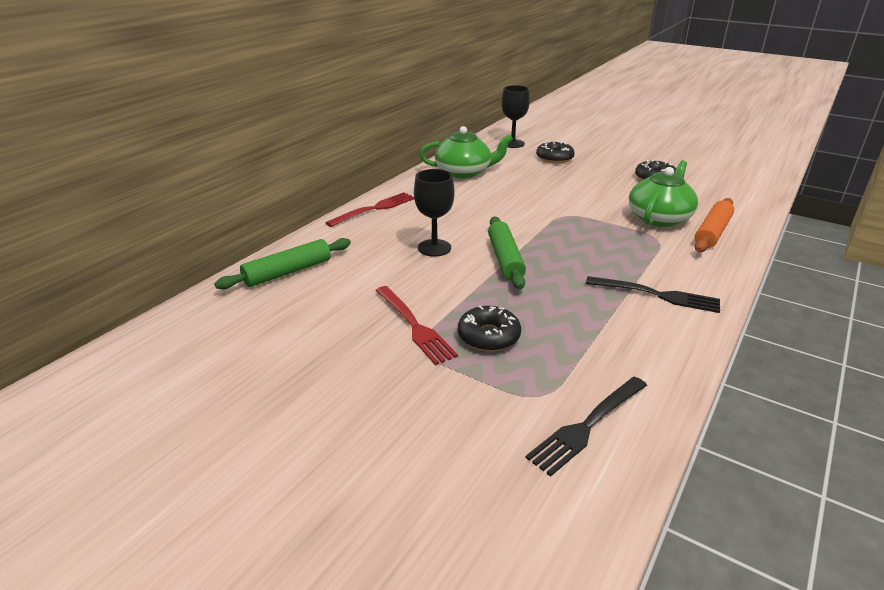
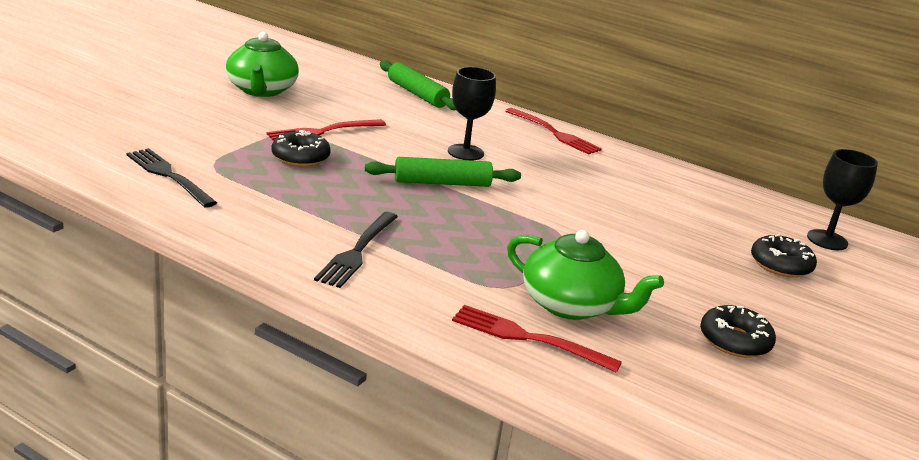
camera: 85 degrees right, 5 degrees down
(464, 172) = (685, 190): green teapot -> green teapot (261, 90)
(712, 232) = (528, 338): orange rolling pin -> red fork

